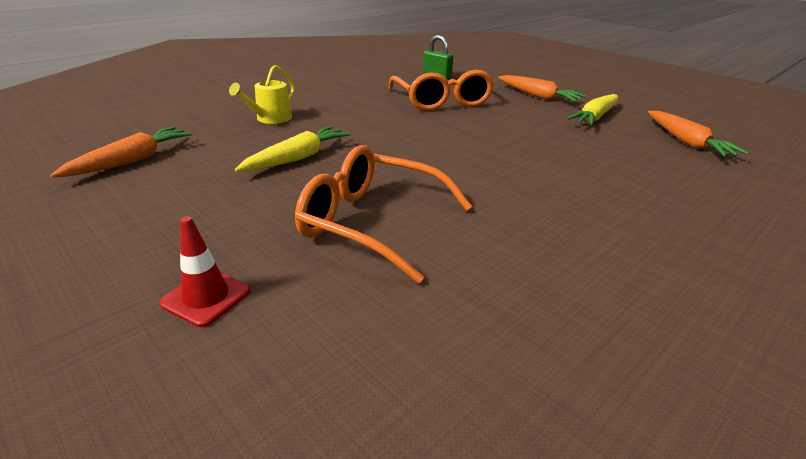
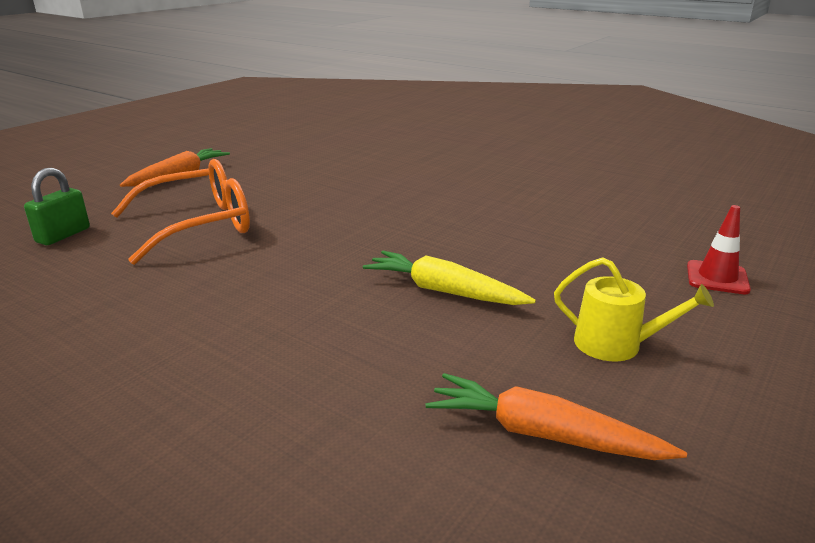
camera: 100 degrees left, 5 degrees down
(270, 119) = (300, 346): yellow watering can -> yellow watering can (616, 344)
(371, 222) = (552, 233): orange glasses -> none
(595, 117) = (256, 156): yellow carrot -> none
(687, 142) = (315, 134): orange carrot -> none

